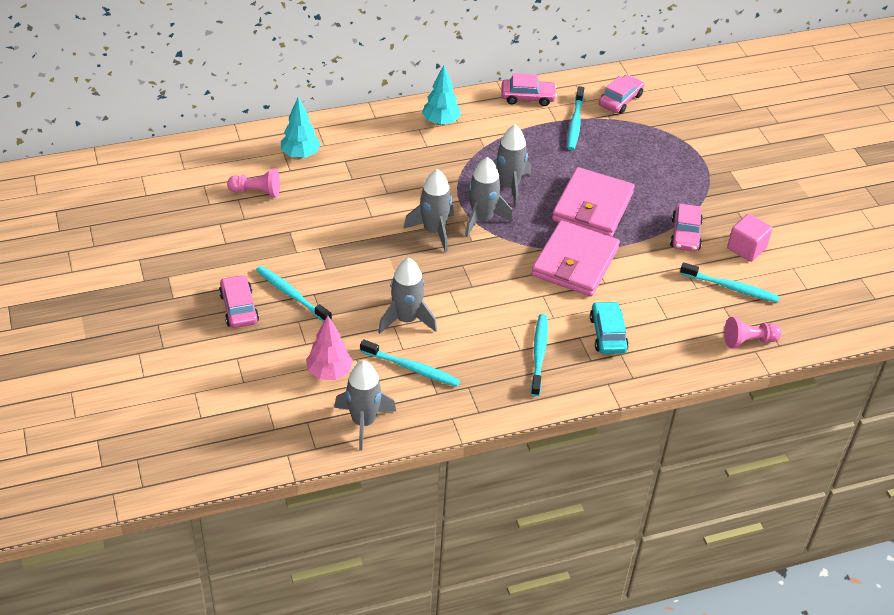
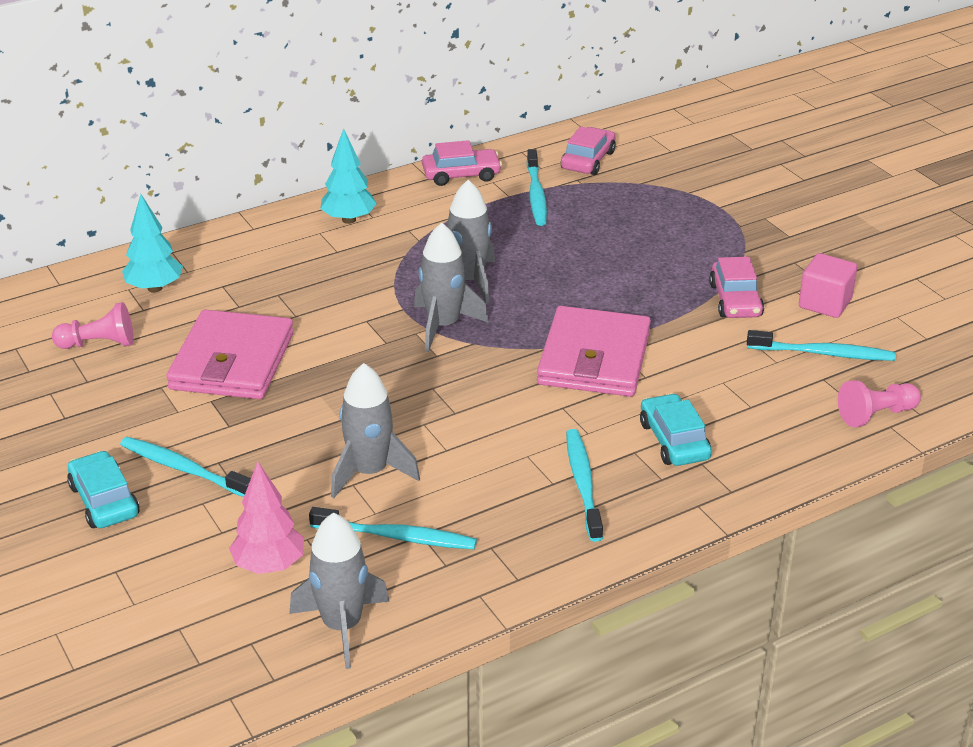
camera: 10 degrees left, 10 degrees down
(239, 308) = (104, 500): pink car -> turquoise car
(434, 231) = (378, 352): grey rocket -> none
(592, 206) = (595, 287): pink wallet -> pink wallet (232, 361)

